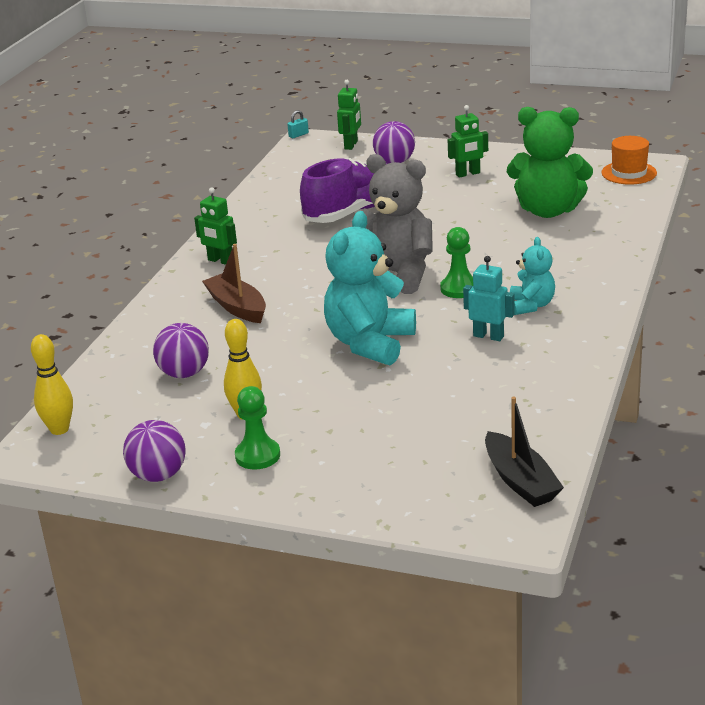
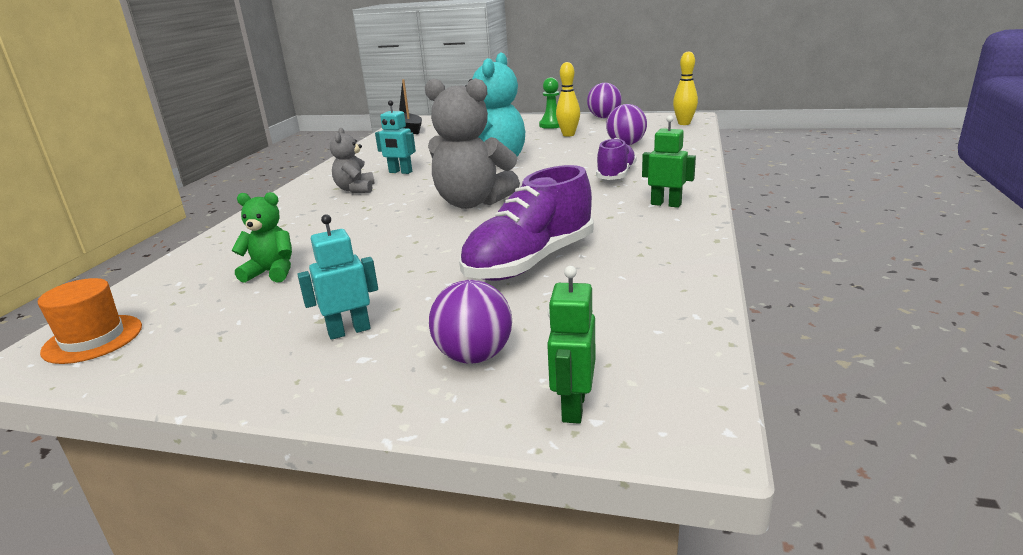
camera: 175 degrees right, 5 degrees down
(237, 307) = (616, 175): brown boat -> purple shoe
(298, 135) = (723, 447): turquoise padlock -> none
(459, 288) = (413, 196): green pawn -> none
(468, 174) = (349, 331): green robot -> turquoise robot
(531, 305) = (355, 189): turquoise teddy bear -> grey teddy bear
(548, 210) = (271, 272): green teddy bear -> green teddy bear, size x0.54

